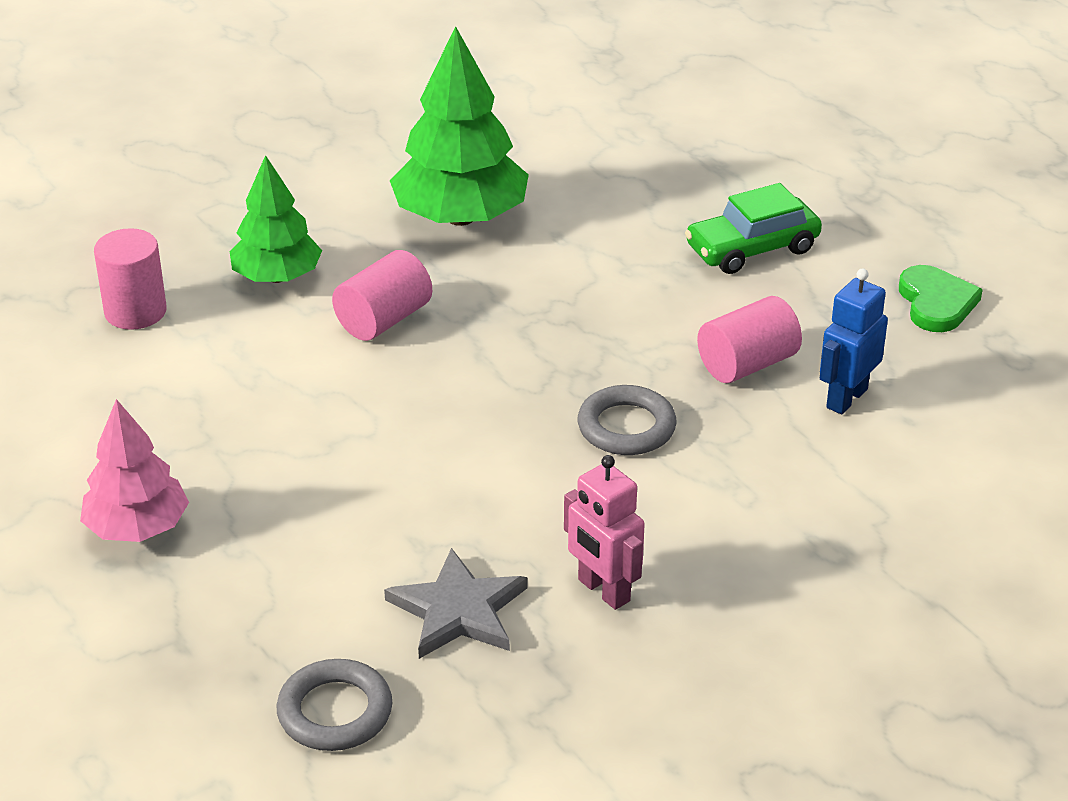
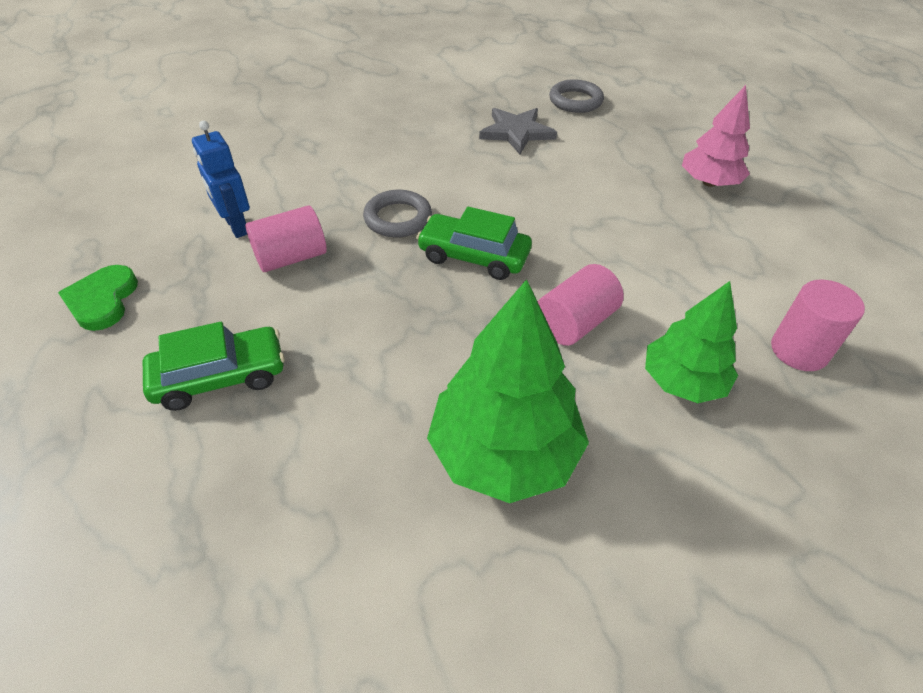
camera: 175 degrees left, 10 degrees up
(510, 383) = (473, 256): none -> green car
(603, 591) = (438, 135): pink robot -> none
(846, 398) = (236, 226): blue robot -> blue robot turned 105 degrees clockwise

